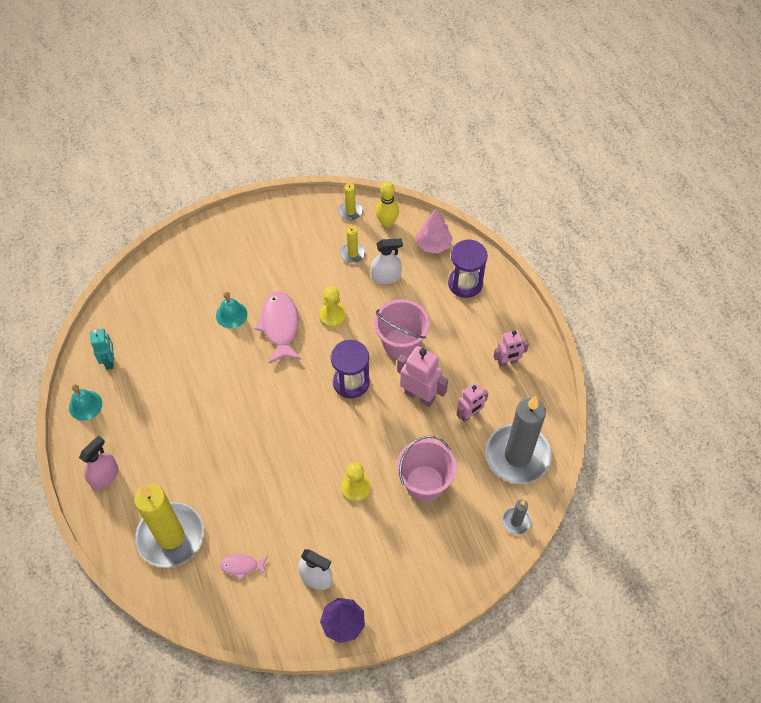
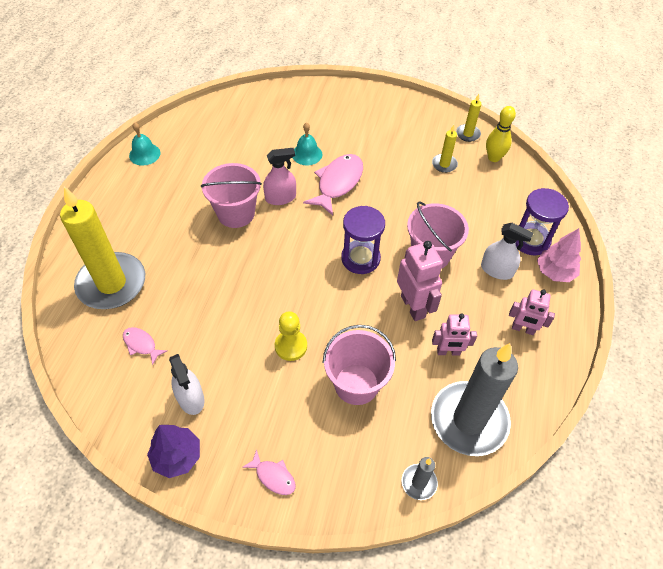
camera: 35 degrees right, 5 degrees down
(104, 476) = (109, 209): pink spray bottle -> pink spray bottle (280, 198)
(109, 361) = (189, 135): turquoise robot -> none
(218, 408) = (236, 213): none -> pink bucket
(332, 316) = (388, 200): yellow pawn -> none
(386, 276) = (460, 196): white spray bottle -> white spray bottle (497, 270)
(420, 587) = (273, 476): none -> pink fish
(433, 244) = (523, 195): pink tree -> pink tree (554, 272)

